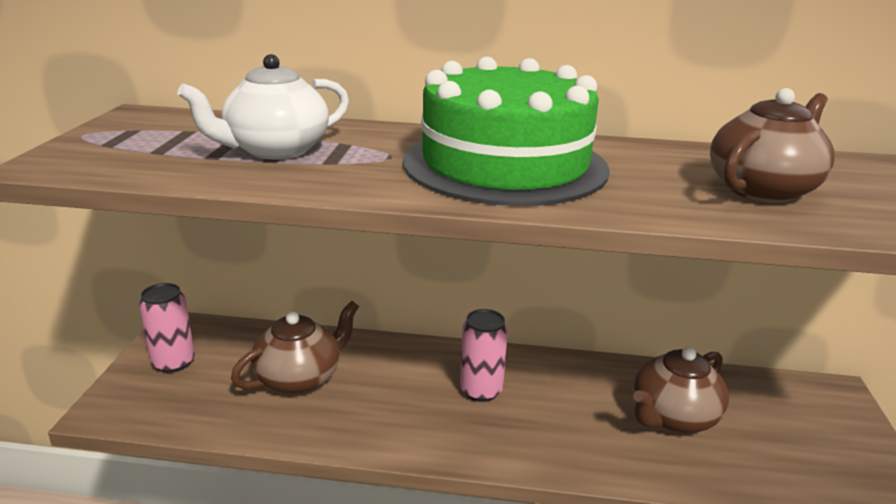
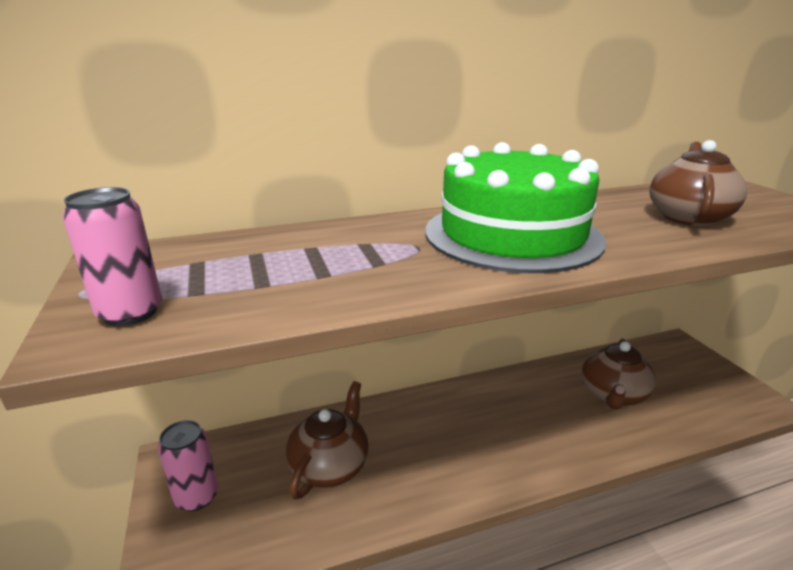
camera: 25 degrees left, 0 degrees up
(275, 150) = (313, 264): white teapot -> none
(481, 390) = (479, 422): pink can -> pink can (130, 313)

